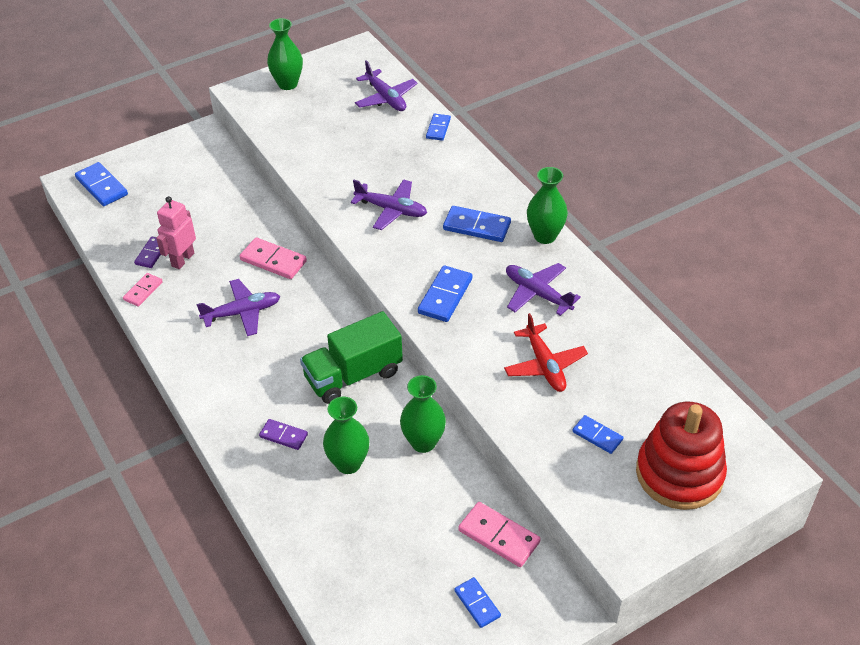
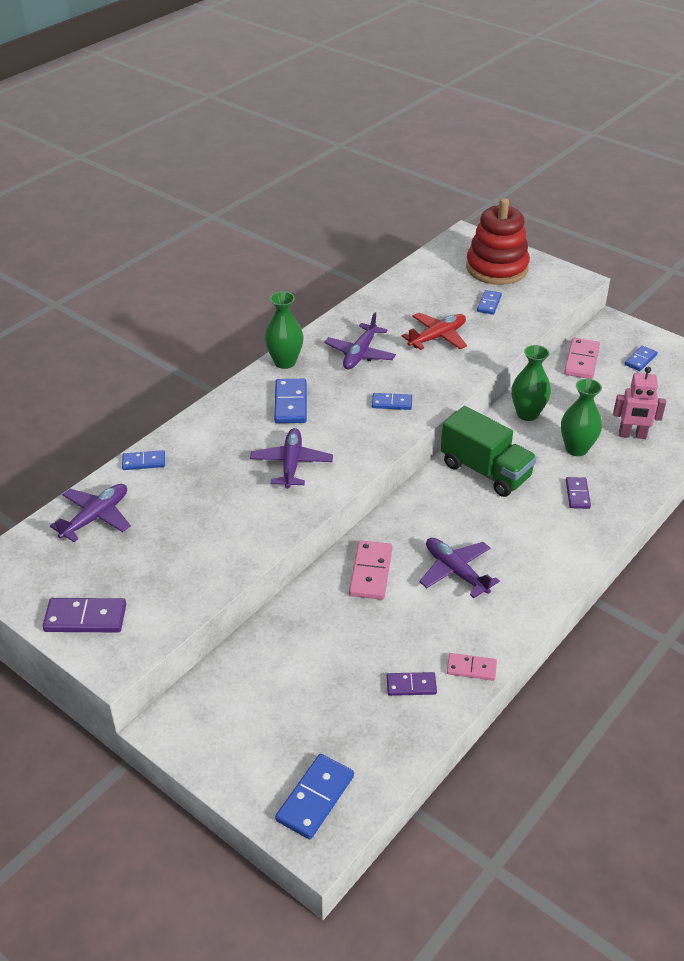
camera: 110 degrees left, 5 degrees down
(182, 259) = (406, 652): pink robot -> pink robot (632, 435)
(287, 84) = (85, 618): green vase -> purple domino
(445, 296) = (392, 403): blue domino -> blue domino, size x0.63

